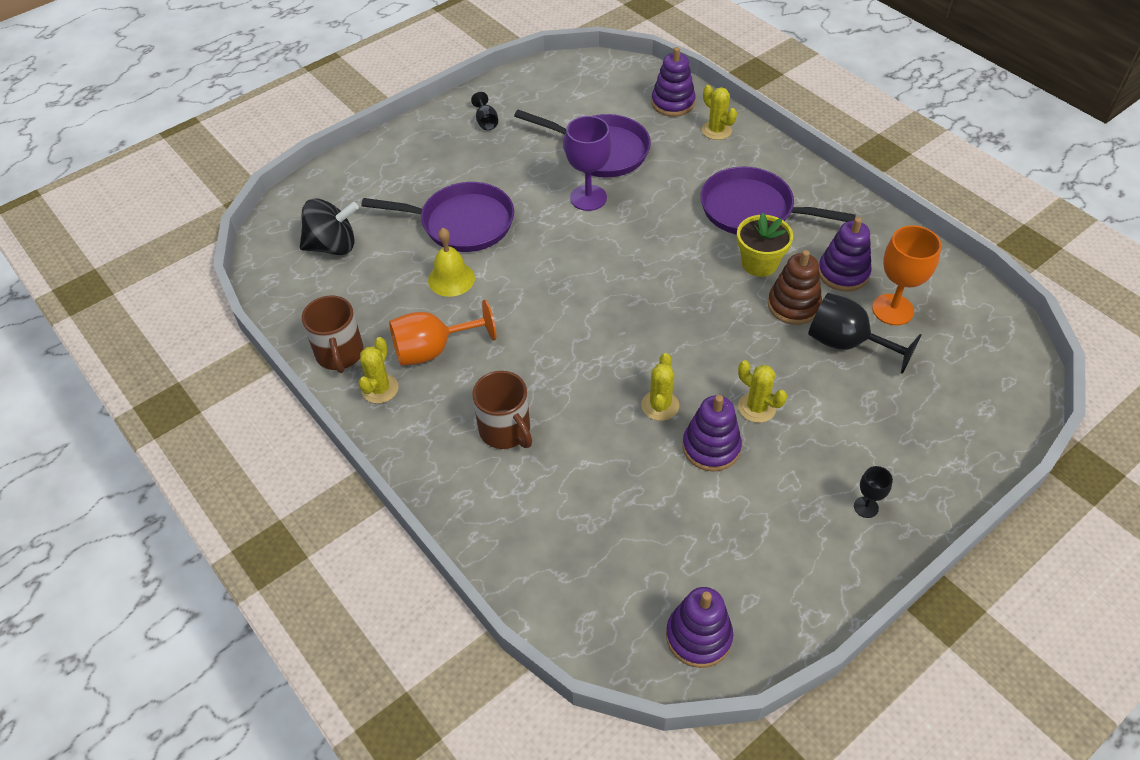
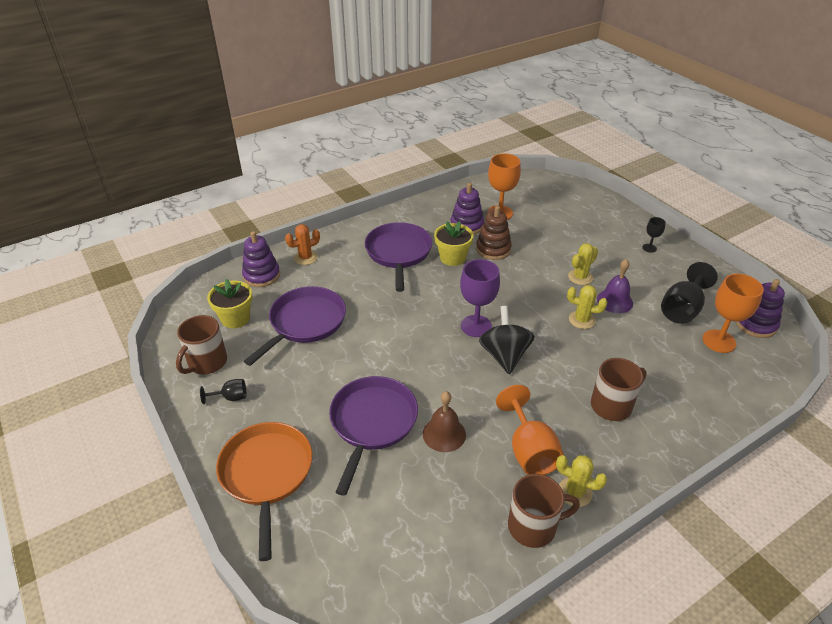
camera: 85 degrees left, 10 degrees down
(333, 246) = (381, 536): black spinning top -> black spinning top (504, 355)
(398, 163) = (266, 474): none -> orange pan
(451, 279) = (444, 434): yellow bell -> brown bell
(529, 96) = (206, 363): none -> brown mug
(588, 198) = (362, 336): purple goblet -> purple goblet (476, 326)
(597, 100) = (235, 318): none -> yellow flower pot
(647, 574) = (719, 341): none -> orange goblet
(711, 447) = (614, 301): purple stacking toy -> purple bell
(716, 130) = (305, 258): yellow cactus -> orange cactus
(752, 209) = (398, 253): purple pan -> purple pan turned 150 degrees clockwise
(846, 343) = (527, 234): black goblet -> black goblet (682, 309)

